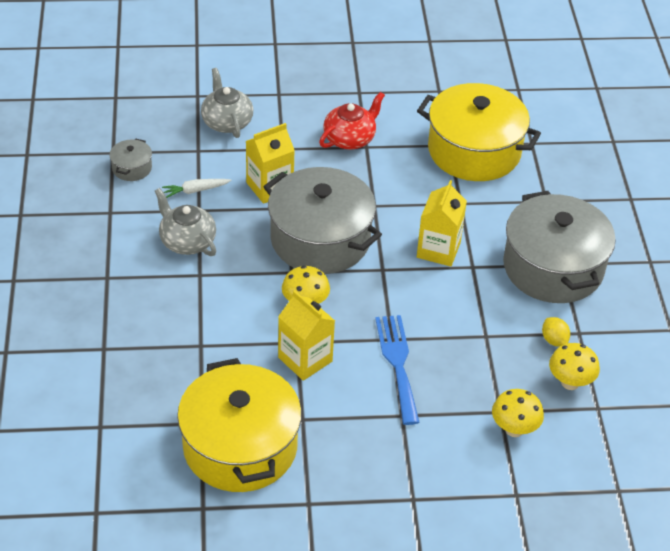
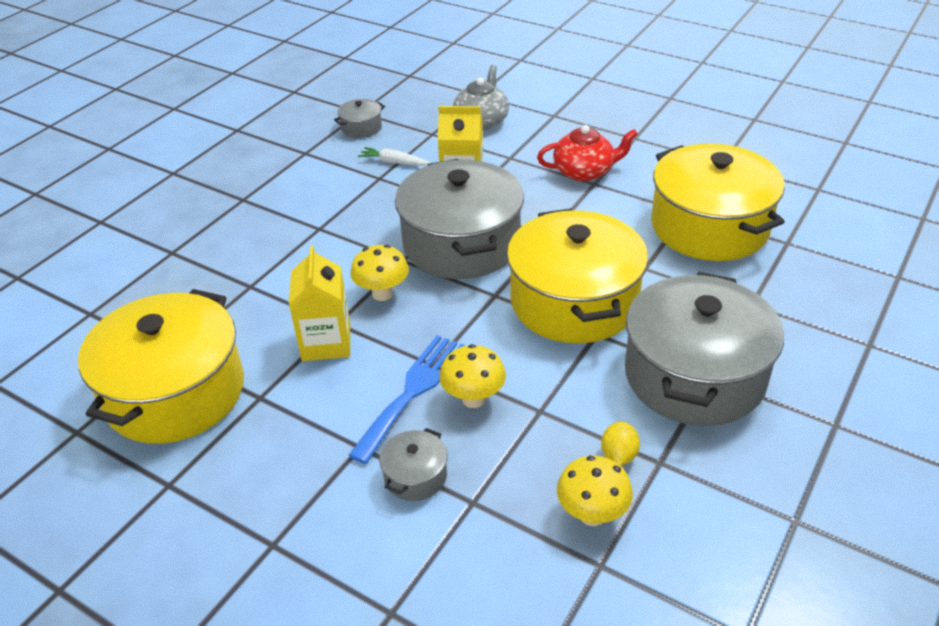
camera: 40 degrees right, 5 degrees down
(187, 241) = (340, 198): grey teapot -> none
(438, 250) = (574, 302): yellow carton -> yellow pot
(453, 414) = (415, 476): none -> grey pot
(514, 429) = (467, 532): yellow mushroom -> yellow mushroom (473, 399)

